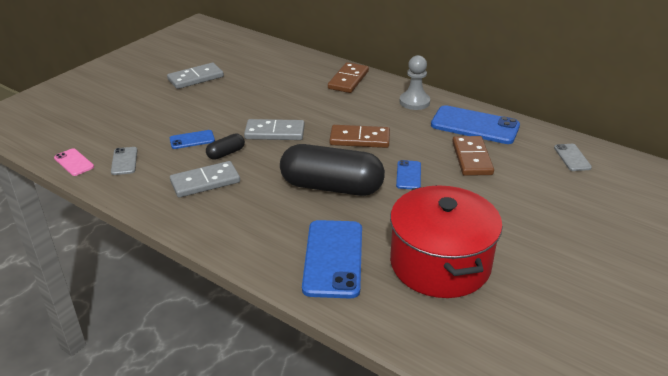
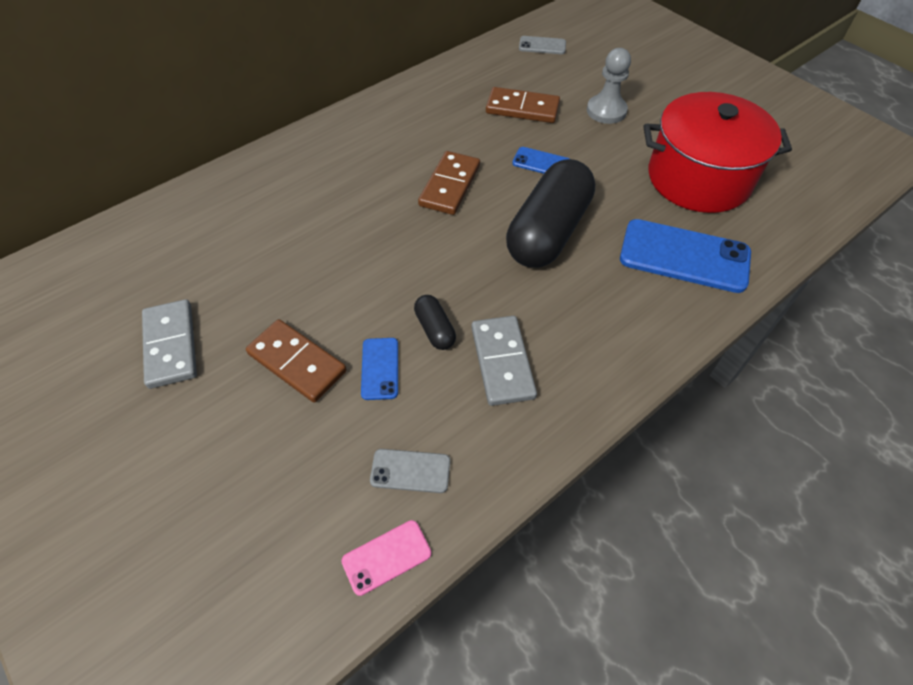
camera: 75 degrees left, 20 degrees up
(274, 132) = (399, 266): grey domino -> none
(348, 80) = (290, 164): brown domino -> brown domino (297, 363)
(414, 102) = (382, 119): grey pawn -> grey pawn (606, 111)
(475, 125) = (457, 88): blue phone -> none

